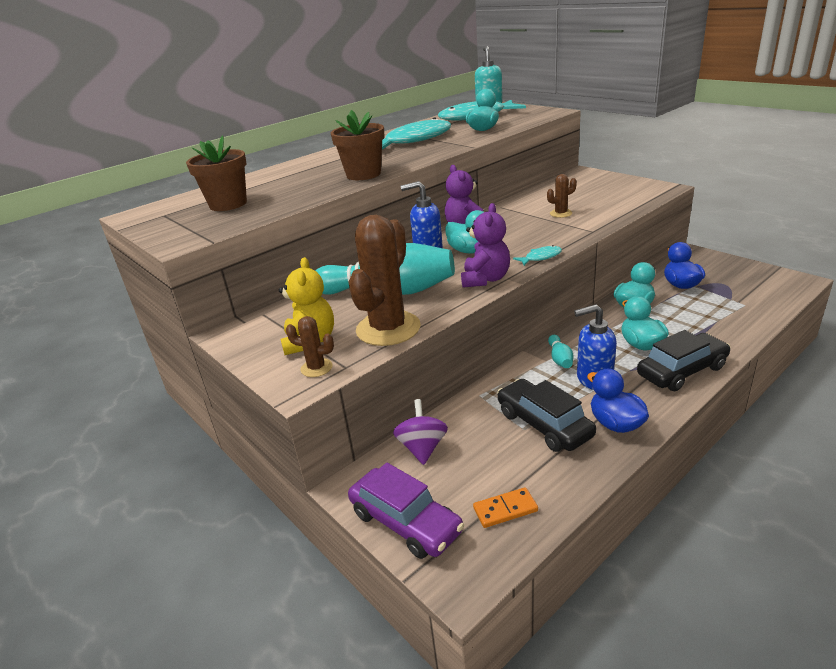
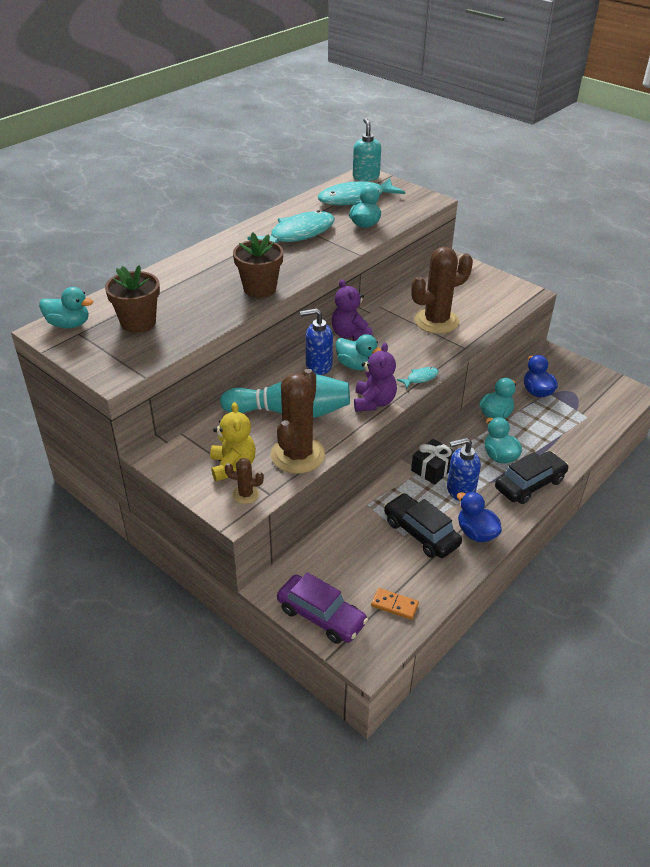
camera: 10 degrees left, 10 degrees up
(158, 209) = (69, 324): none -> turquoise duck
(422, 448) = (326, 553): purple spinning top -> none
(505, 509) = (394, 605): orange domino -> orange domino turned 45 degrees clockwise
(560, 359) = (432, 469): turquoise bowling pin -> black gift
(561, 213) = (436, 321): brown cactus -> brown cactus, size x2.19

